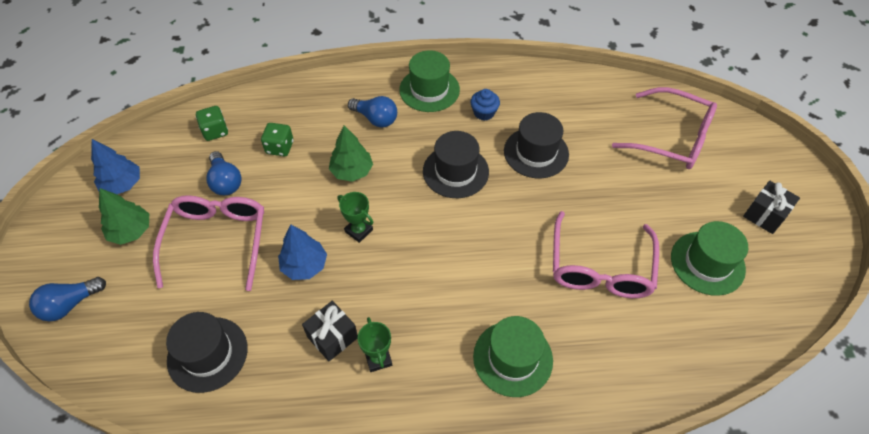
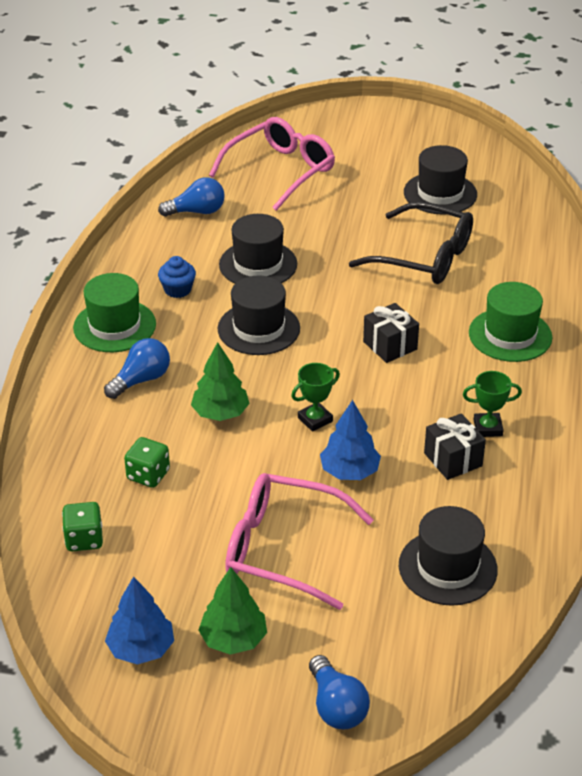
camera: 75 degrees left, 15 degrees down
(225, 182) = (185, 534): blue light bulb -> blue light bulb (197, 212)
(600, 268) = (425, 257): pink glasses -> black glasses
(707, 263) = (440, 193): green hat -> black hat
(765, 215) = (398, 146): black gift -> black gift (390, 345)

